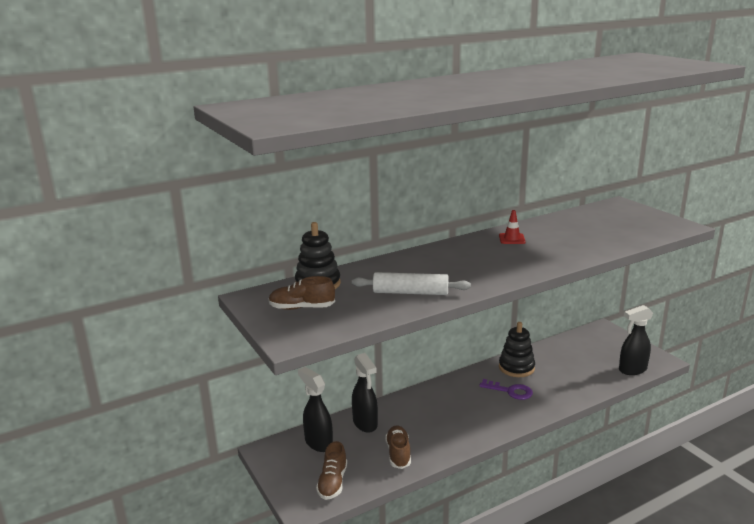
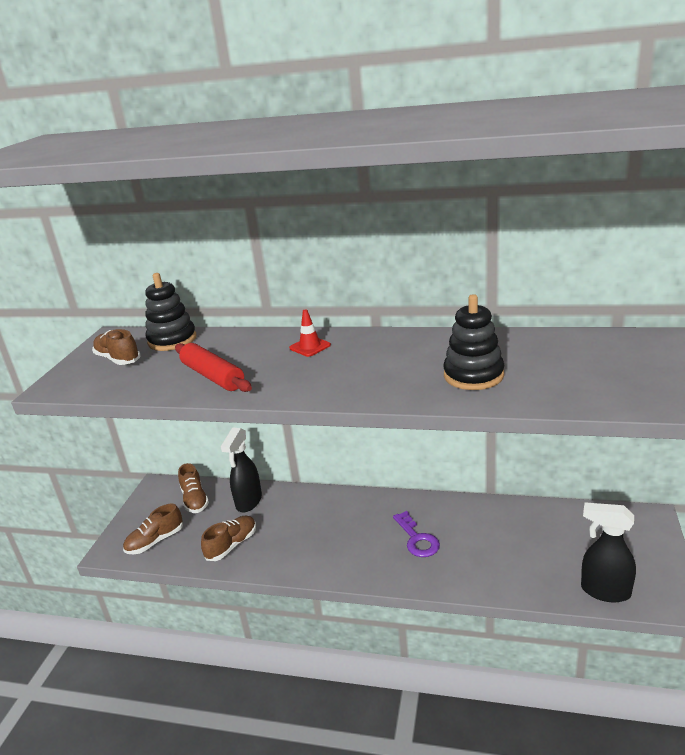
camera: 45 degrees right, 5 degrees up
(318, 443) = (195, 500): black spray bottle -> brown shoe
(410, 292) = (213, 376): white rolling pin -> red rolling pin
(512, 239) = (427, 348): red traffic cone -> red traffic cone (310, 347)
(516, 367) = (463, 516): black stacking toy -> black stacking toy (473, 375)

